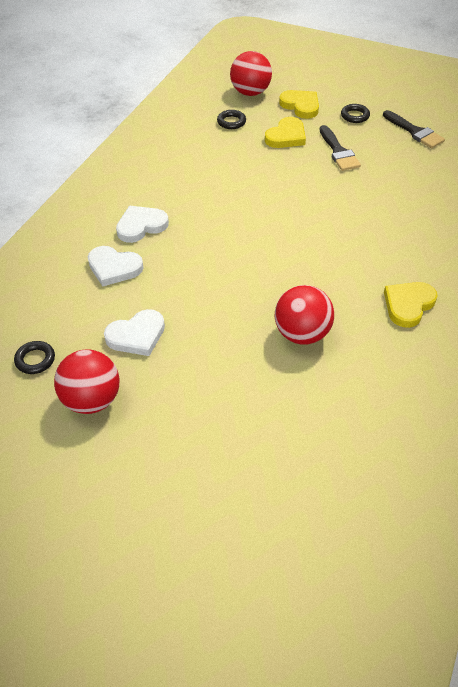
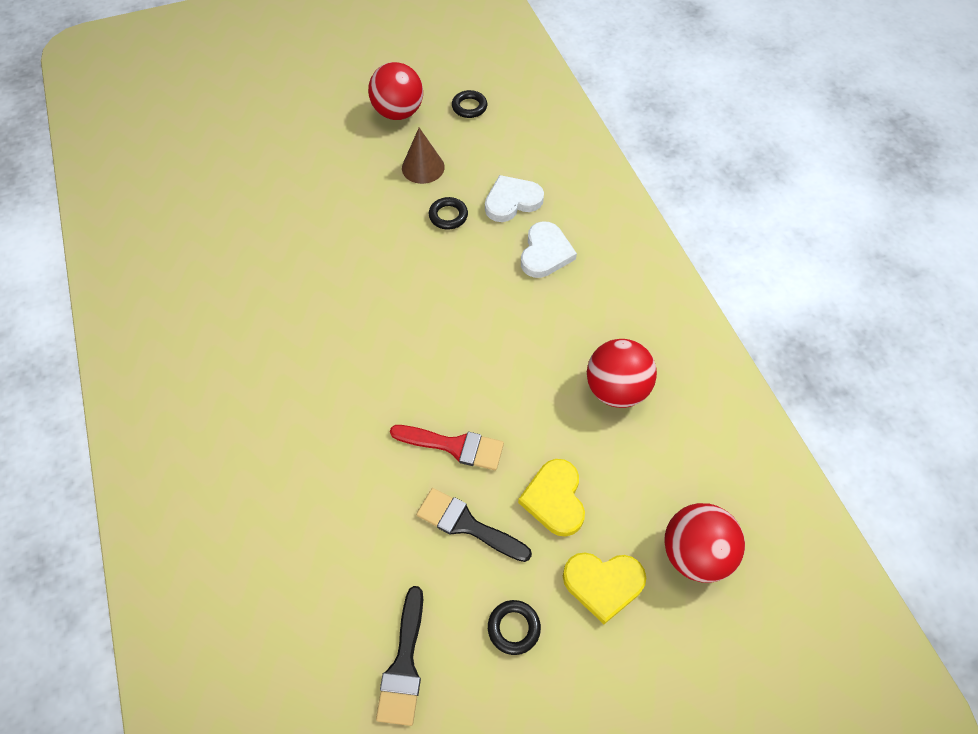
camera: 135 degrees right, 10 degrees up
(137, 335) = (423, 167): white heart -> brown cone
(231, 122) = (644, 468): black ring -> black ring (448, 216)
(302, 334) = (296, 257): red ball -> red ball (616, 389)
(311, 179) = (454, 446): none -> red brush
(408, 305) = (222, 353): yellow heart -> none
(415, 132) = (404, 664): black brush -> black brush turned 90 degrees counterclockwise

